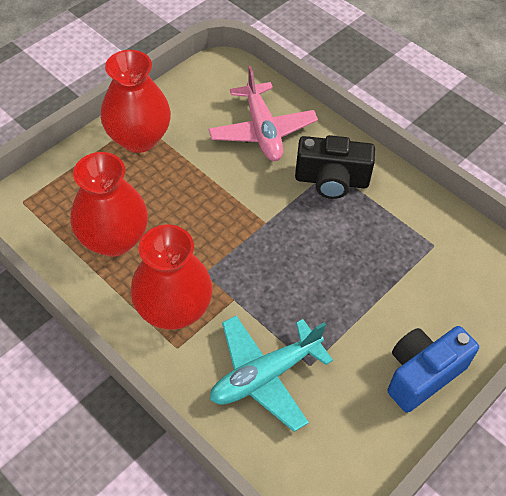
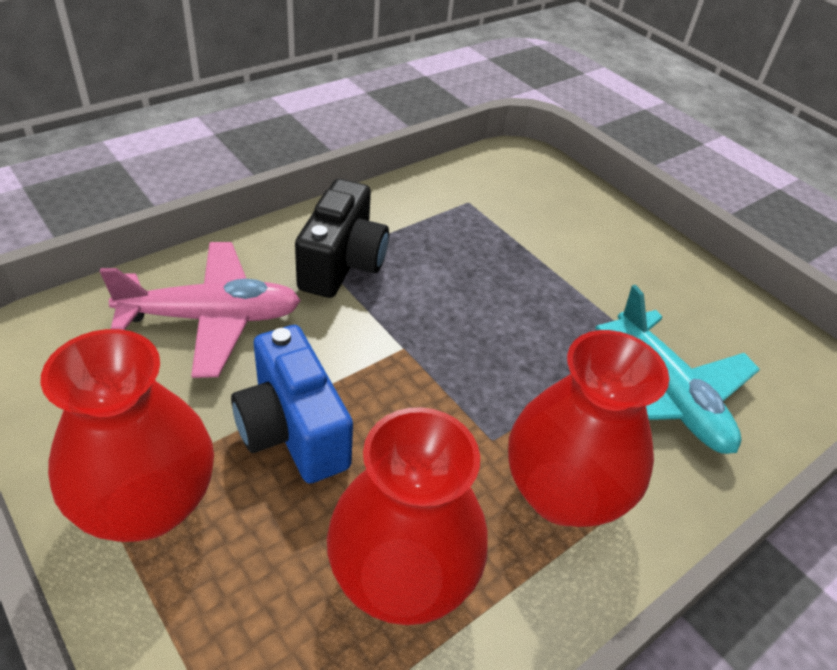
camera: 85 degrees left, 10 degrees down
(422, 374) = (646, 254): blue camera -> blue camera (292, 430)

